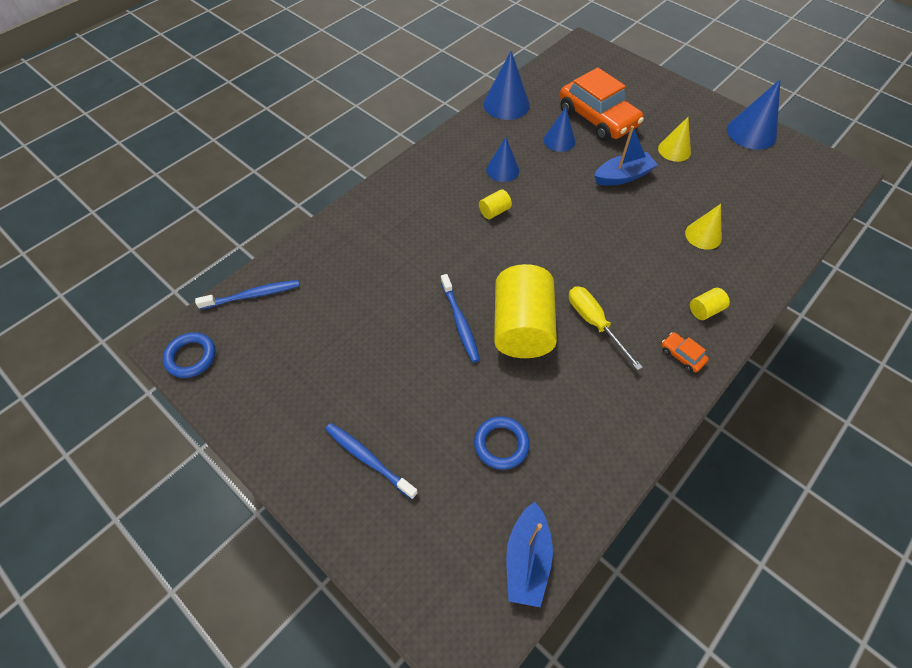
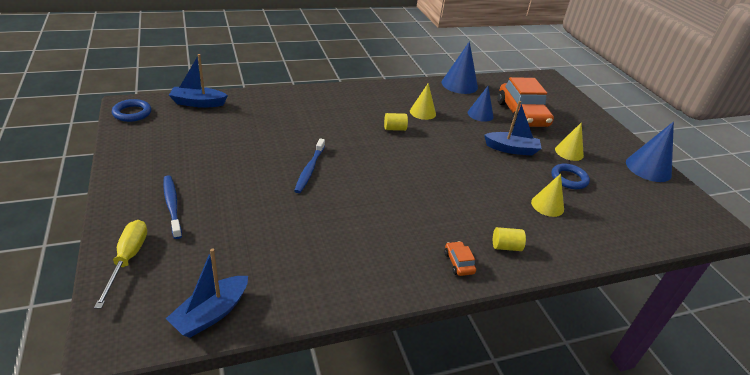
camera: 25 degrees right, 20 degrees down
(252, 295) = (198, 103): blue toothbrush -> blue boat
(501, 444) = (266, 242): blue ring -> blue ring (569, 179)
(502, 170) = (422, 112): blue cone -> yellow cone
(521, 327) = (349, 191): yellow cylinder -> none
(594, 323) = (406, 213): yellow screwdriver -> yellow screwdriver (128, 259)

